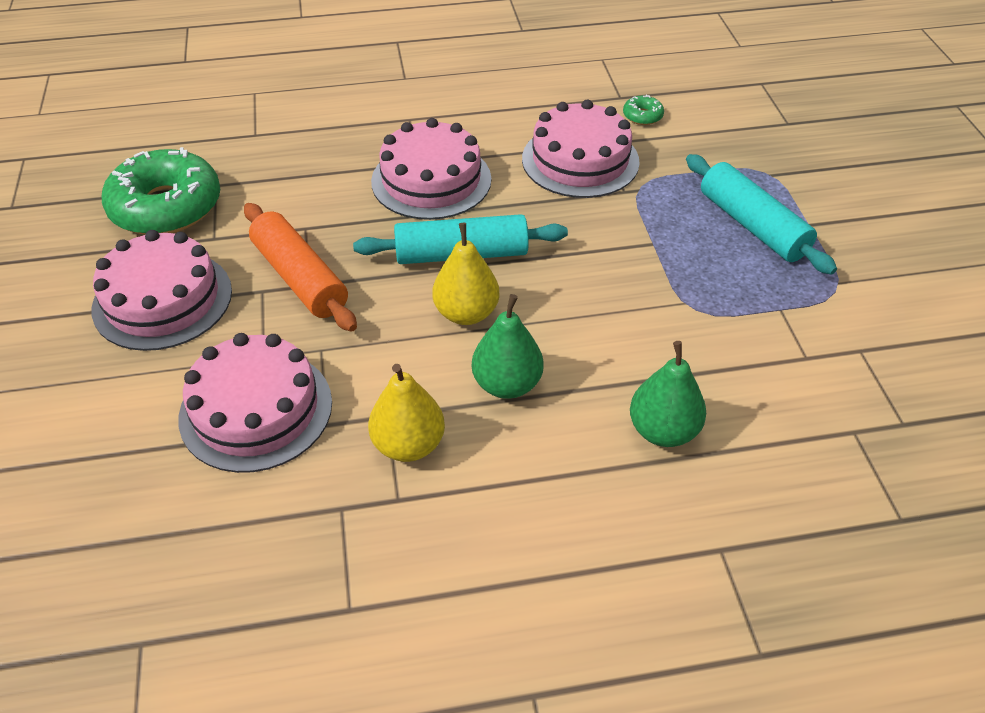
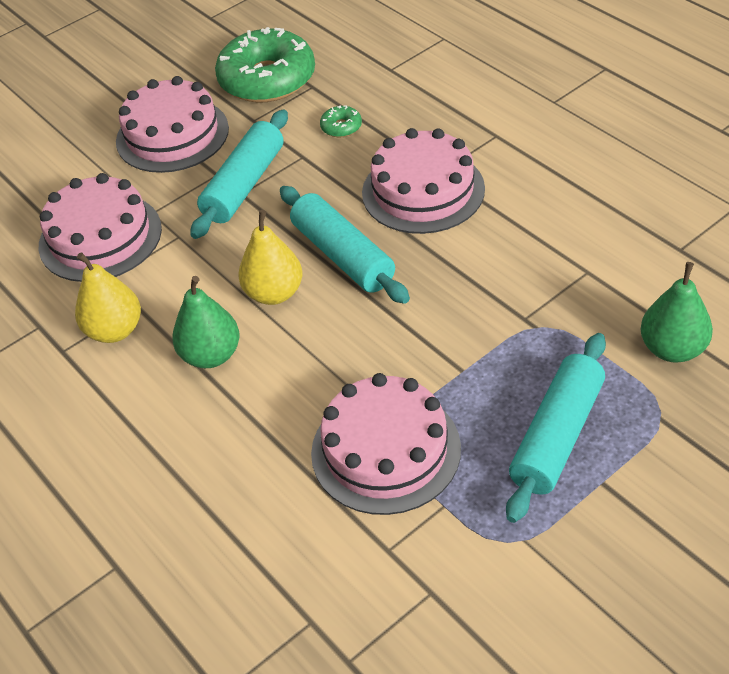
camera: 65 degrees right, 0 degrees up
(300, 278) = (244, 185): orange rolling pin -> turquoise rolling pin
(580, 160) = (543, 267): pink cake -> pink cake (386, 450)
(642, 116) = (663, 279): green donut -> green donut (341, 127)
(663, 430) = (222, 477): green pear -> green pear (672, 349)

